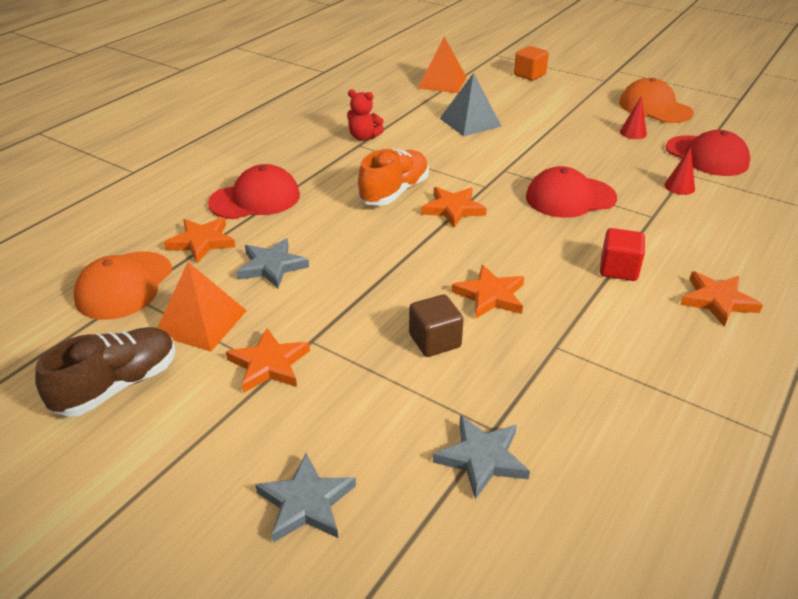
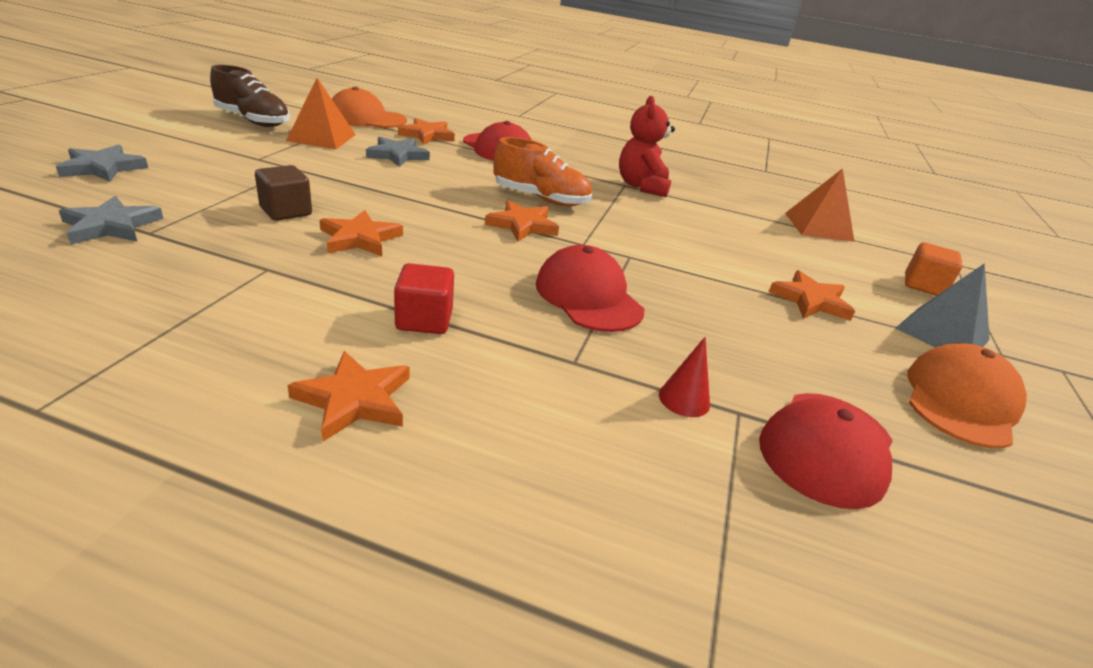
camera: 70 degrees right, 5 degrees down
(269, 364) = (266, 156): orange star -> orange star (810, 300)
(364, 137) = (642, 187): red teddy bear -> red teddy bear, size x1.51
(470, 122) = (732, 240): grey pyramid -> grey pyramid (942, 333)
(633, 133) = (834, 367): red cone -> none

